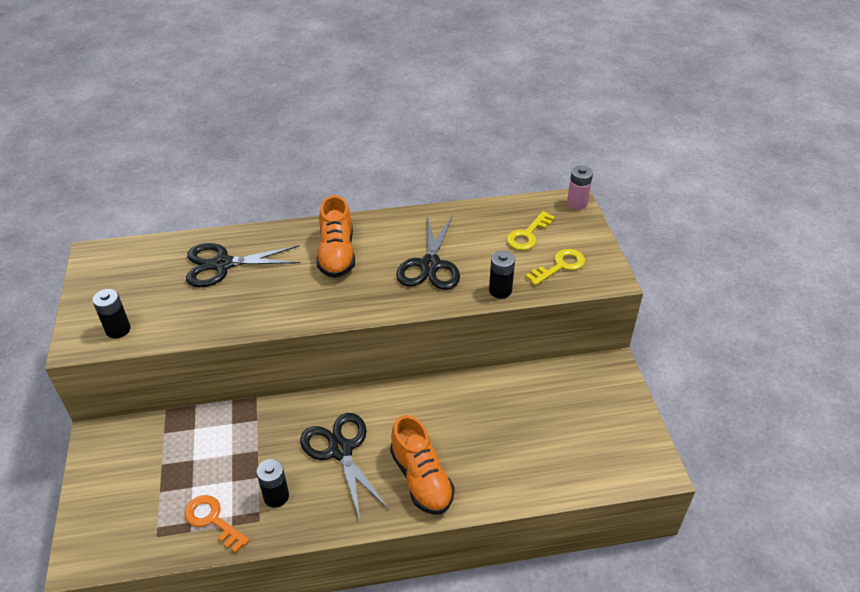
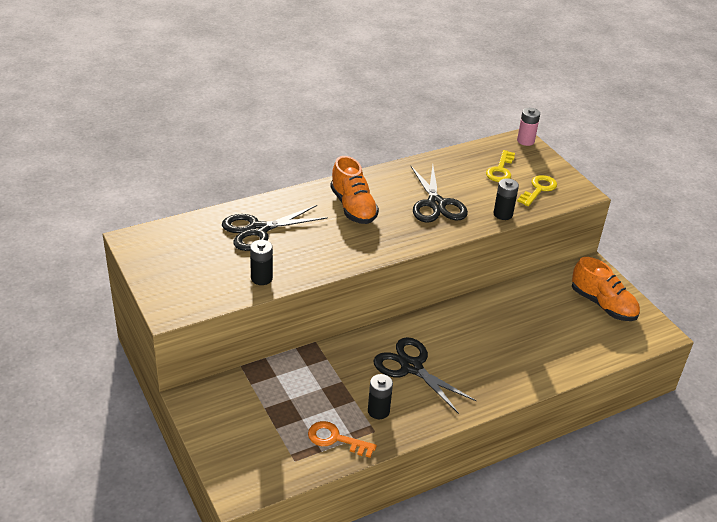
camera: 20 degrees left, 5 degrees down
(118, 330) = (199, 295): black battery -> black battery (261, 278)
(421, 479) = (488, 374): orange shoe -> orange shoe (603, 304)

